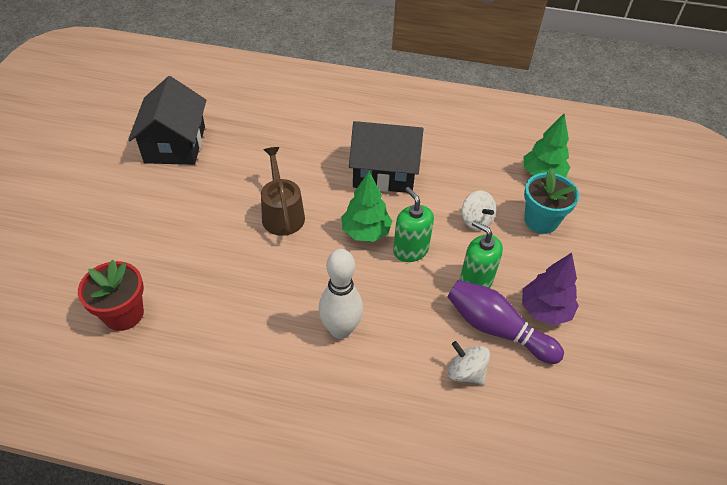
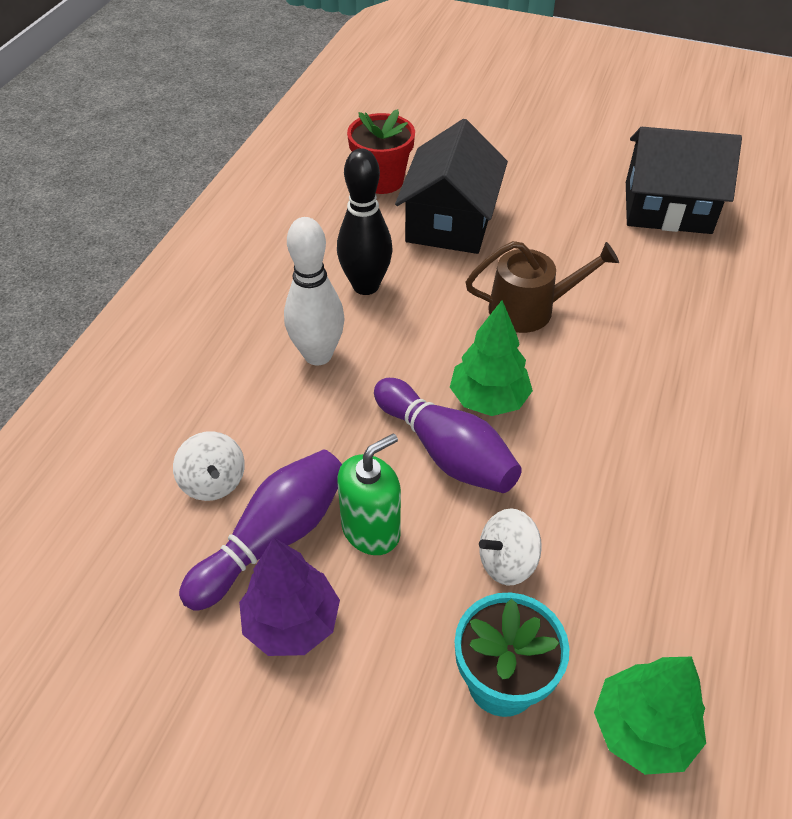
camera: 100 degrees right, 0 degrees up
(263, 309) = (366, 286): none -> black bowling pin
(384, 172) = (628, 441): black house -> black house (450, 222)
(410, 250) = (446, 451): green soap dispenser -> purple bowling pin
(466, 372) = (213, 482): white spinning top -> white spinning top turned 105 degrees clockwise

